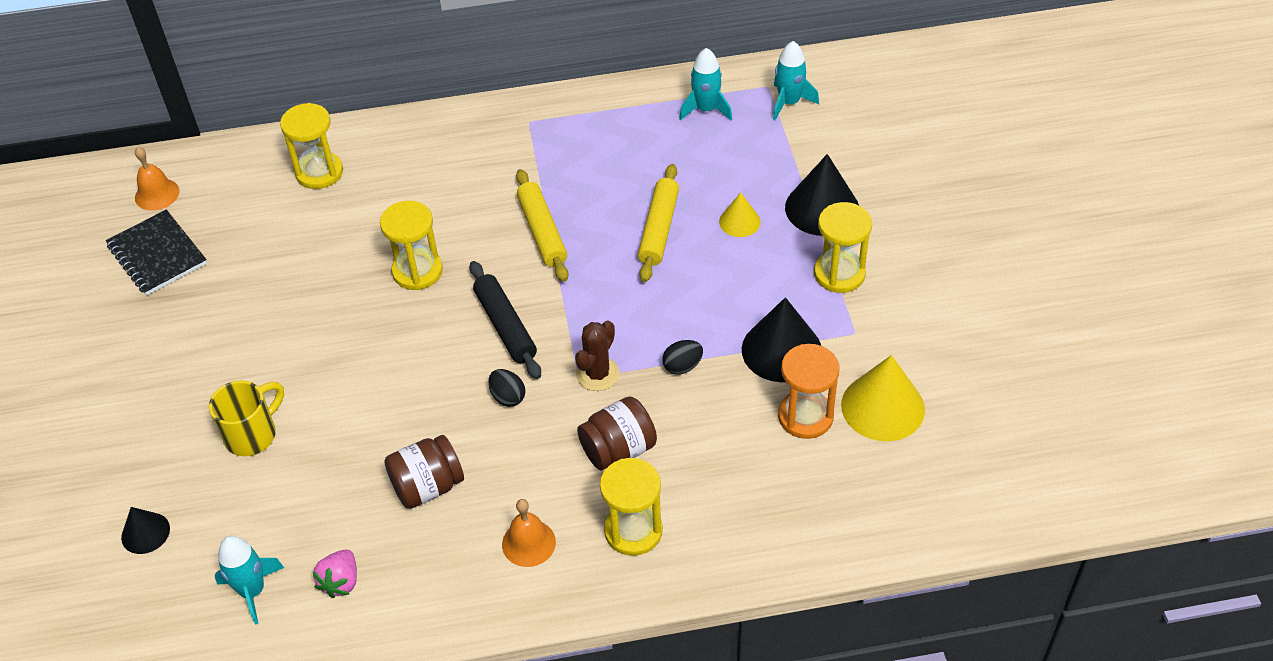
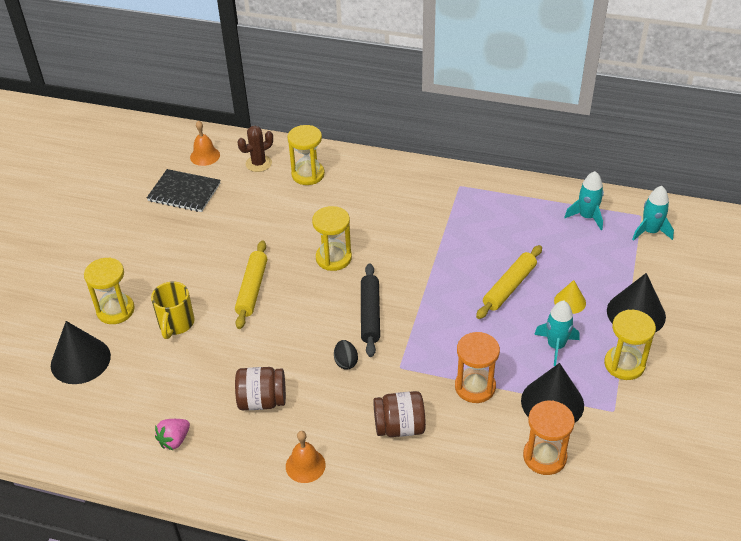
camera: 25 degrees right, 5 degrees down
(145, 533) = (80, 360): black cone -> black cone, size x1.80
(157, 255) = (184, 192): black notebook -> black notebook turned 60 degrees counterclockwise
(252, 591) = (120, 423): turquoise rocket -> turquoise rocket (556, 346)
(253, 434) = (176, 324): yellow mug -> yellow mug turned 120 degrees clockwise
(542, 232) = (429, 261): yellow rolling pin -> yellow rolling pin (252, 289)
(597, 374) = (413, 370): brown cactus -> brown cactus (258, 163)
(633, 531) = (379, 487): yellow hourglass -> yellow hourglass (115, 310)
(682, 366) = (475, 387): black egg -> orange hourglass
(882, 407) = (606, 473): yellow cone -> none

